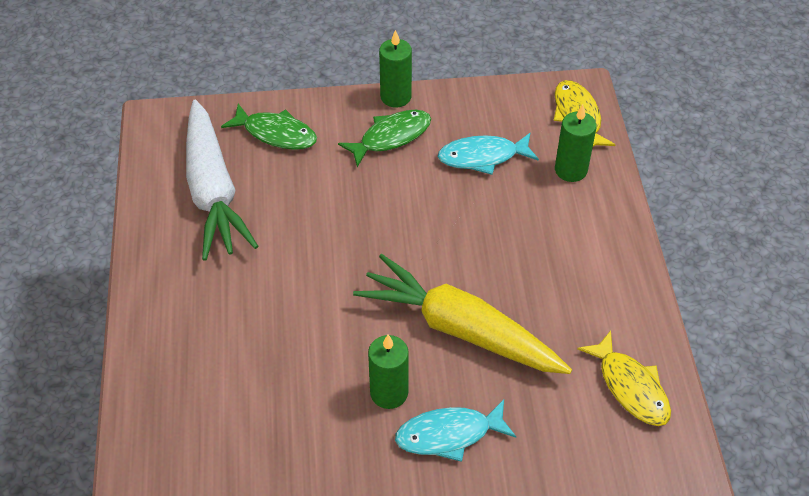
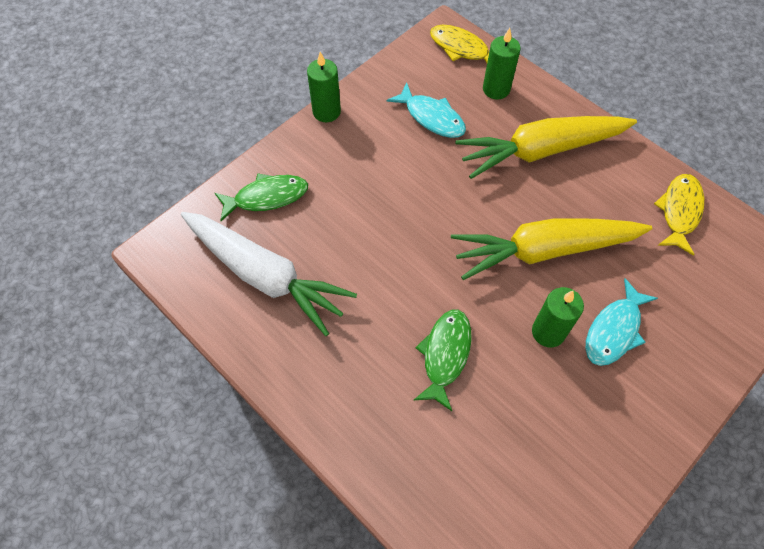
camera: 40 degrees left, 10 degrees up
(391, 137) = (354, 144): green fish -> green fish (445, 355)
(483, 157) = (431, 117): turquoise fish -> turquoise fish turned 90 degrees counterclockwise
(553, 247) = (540, 151): none -> yellow carrot
(630, 387) = (679, 211): yellow fish -> yellow fish turned 90 degrees counterclockwise

